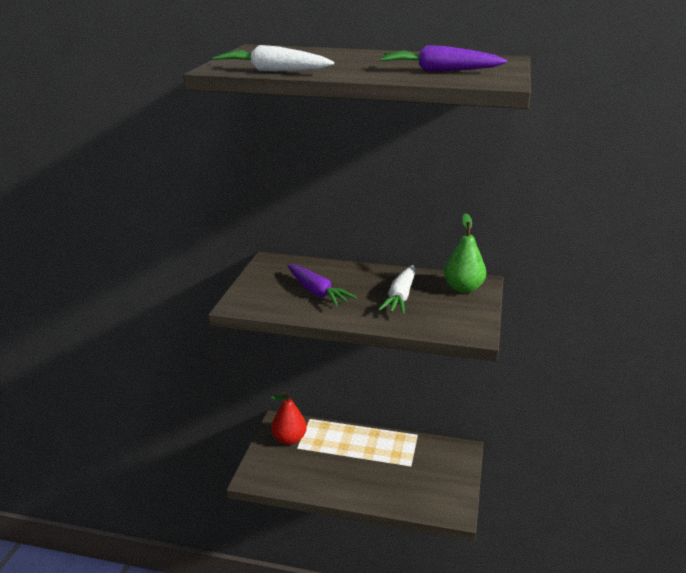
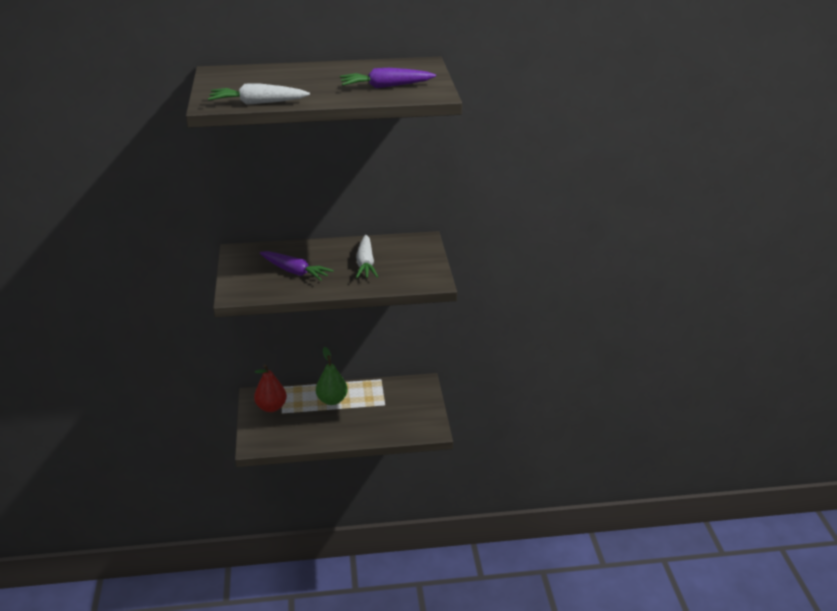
camera: 20 degrees left, 5 degrees up
(463, 288) = (412, 247): green pear -> green pear (332, 400)

